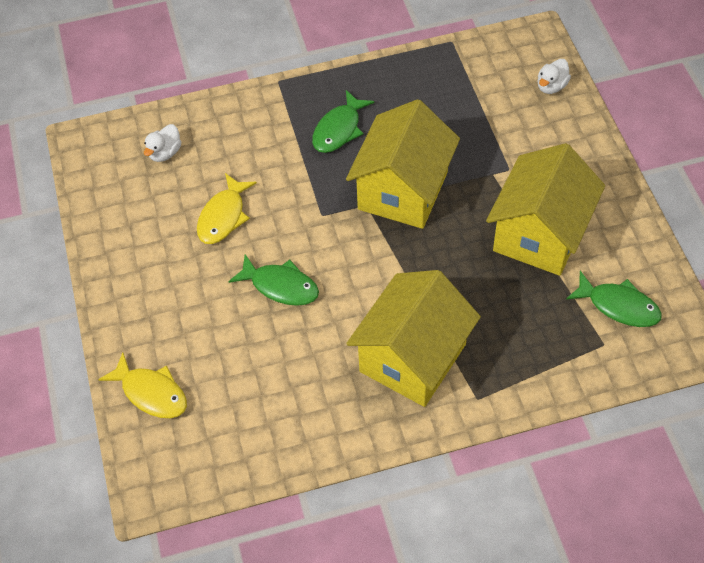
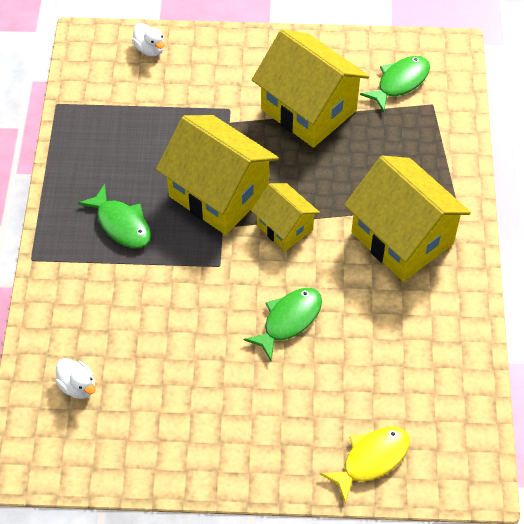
camera: 75 degrees left, 0 degrees up
(223, 216) = (185, 350): yellow fish -> none
(385, 254) = (284, 227): none -> yellow house

